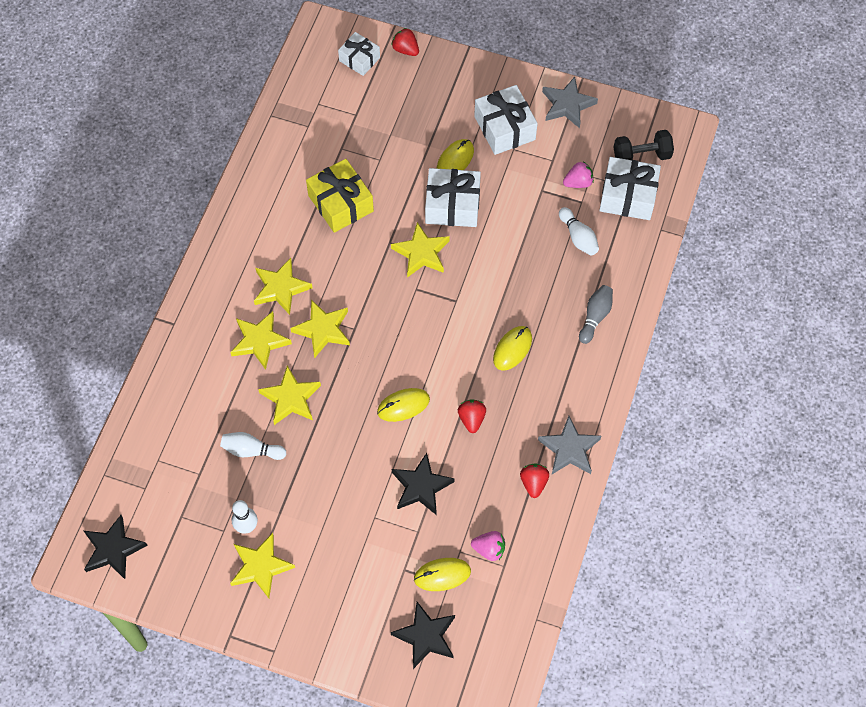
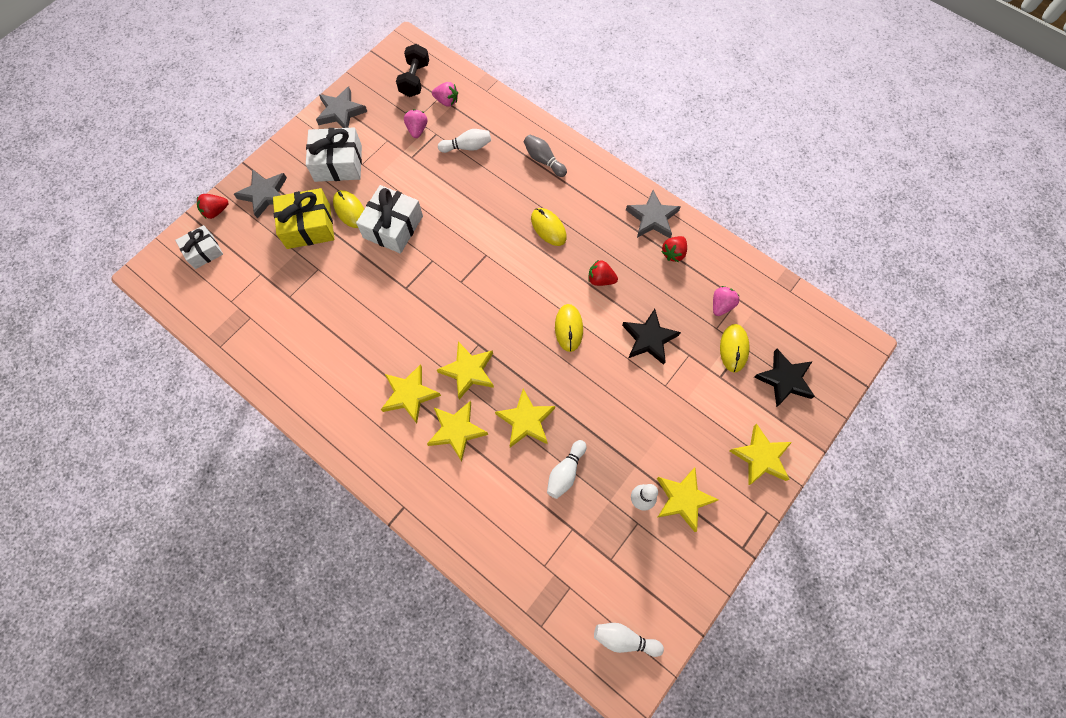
camera: 70 degrees left, 5 degrees up
(113, 549) = (624, 639): black star -> white bowling pin
(340, 203) = (346, 315): yellow gift -> yellow gift (308, 226)
(421, 253) = (428, 266): yellow star -> yellow star (761, 457)
(441, 81) = (265, 194): none -> grey star
(533, 483) = (673, 253): red strawberry -> red strawberry turned 75 degrees counterclockwise
(628, 196) = (446, 101): white gift -> pink strawberry

